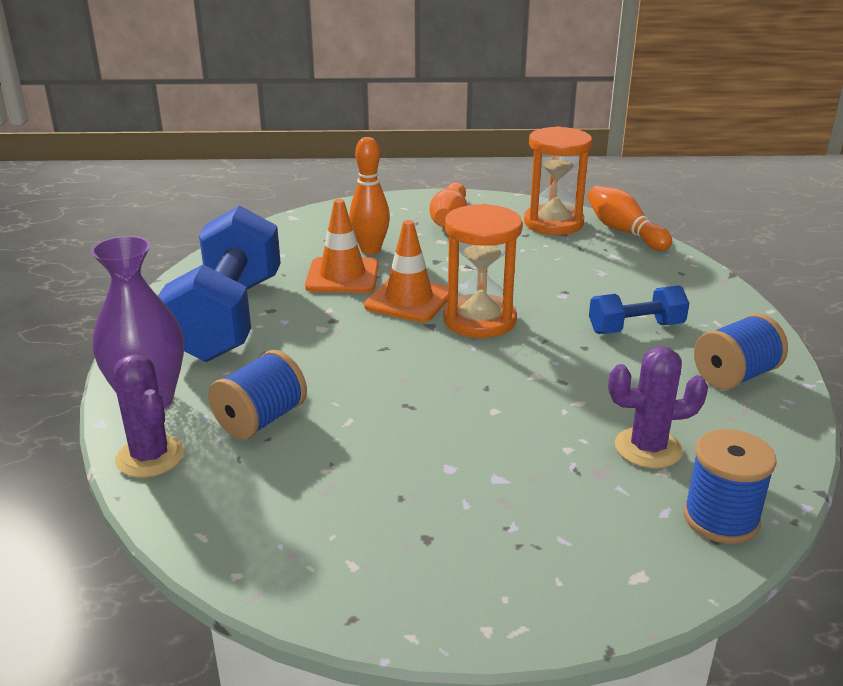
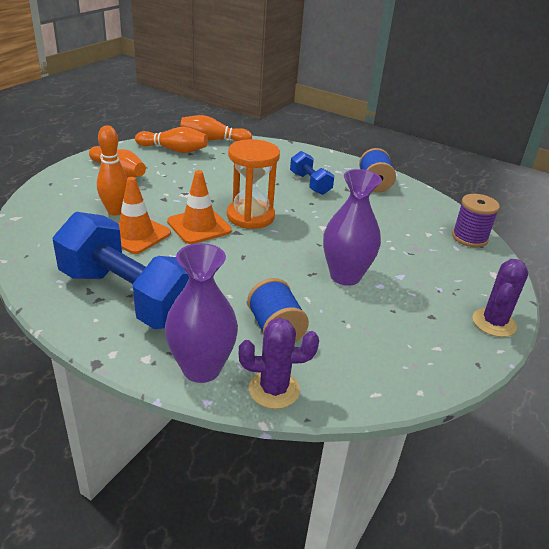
camera: 60 degrees left, 5 degrees up
(435, 432) = (345, 276): none -> purple vase
(553, 223) = (174, 150): orange hourglass -> orange bowling pin
(636, 328) = (310, 183): blue dumbbell -> blue dumbbell turned 45 degrees counterclockwise
(648, 448) = (409, 229): purple cactus -> purple cactus (494, 323)
(721, 519) = (469, 238): blue spool -> purple spool

